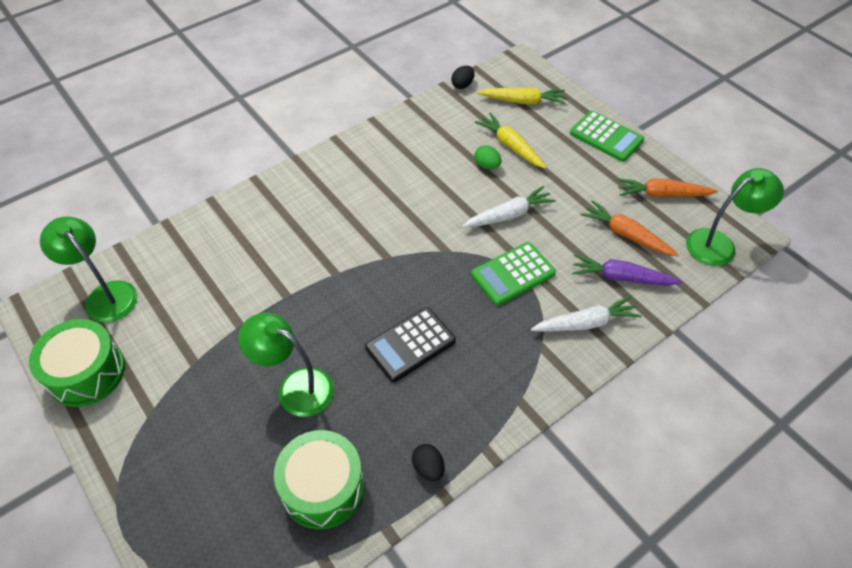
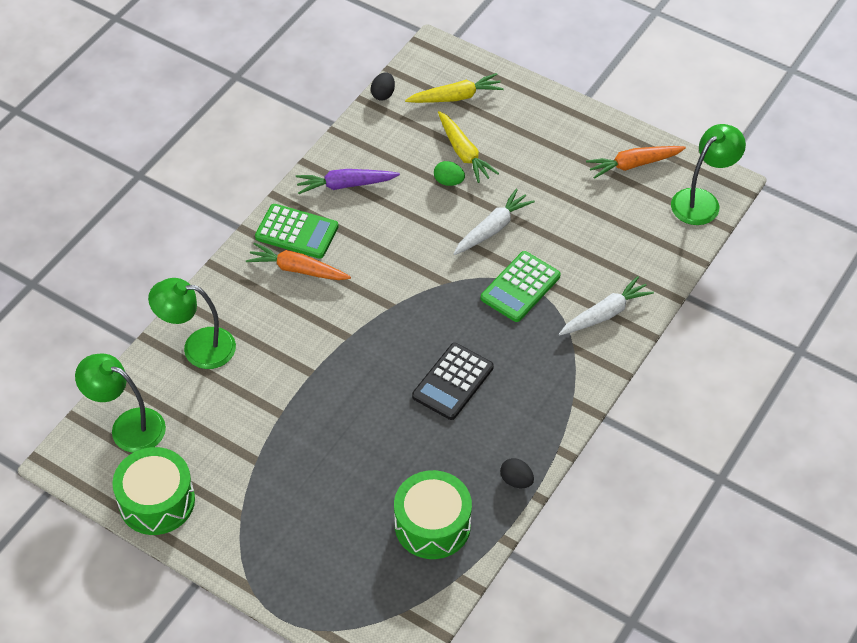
camera: 20 degrees left, 0 degrees up
(295, 387) = (364, 451): green lamp -> green lamp (198, 347)
(510, 146) = (464, 153): yellow carrot -> yellow carrot turned 150 degrees counterclockwise
(606, 137) = (557, 116): green calculator -> green calculator (297, 232)
(621, 277) = (622, 261): purple carrot -> purple carrot (345, 185)
(626, 234) = (612, 216): orange carrot -> orange carrot (297, 269)

